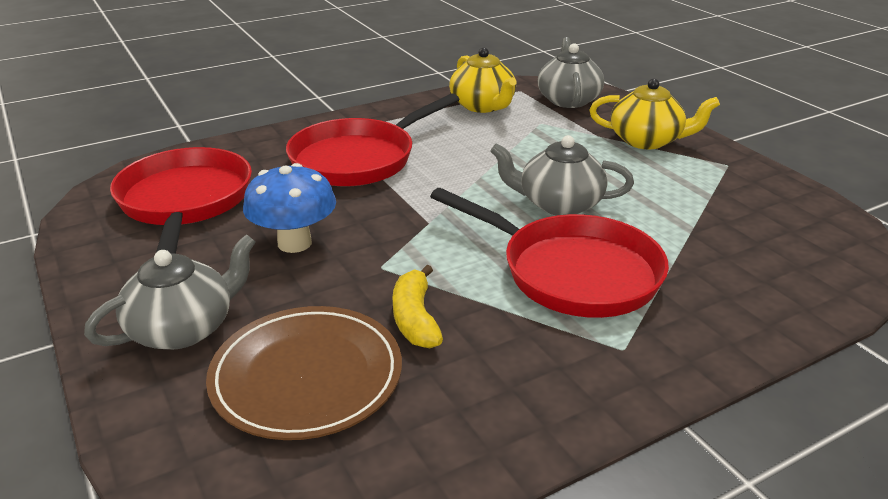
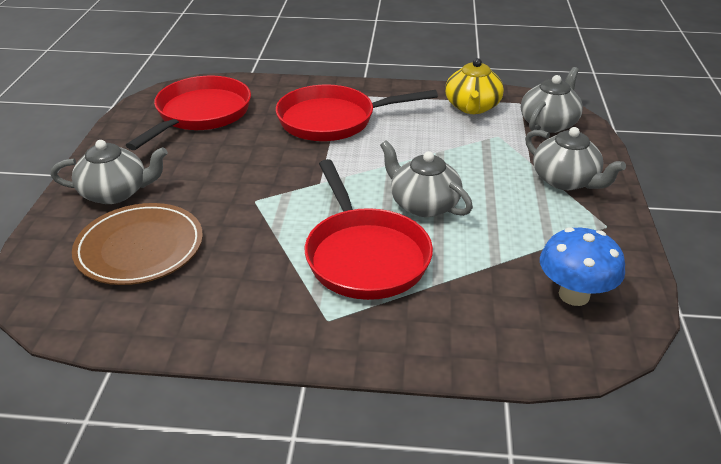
camera: 35 degrees right, 5 degrees up
(294, 243) = (226, 165): blue mushroom -> blue mushroom (574, 295)
(415, 319) = (233, 242): yellow banana -> none
(647, 140) = (565, 180): yellow teapot -> grey teapot

